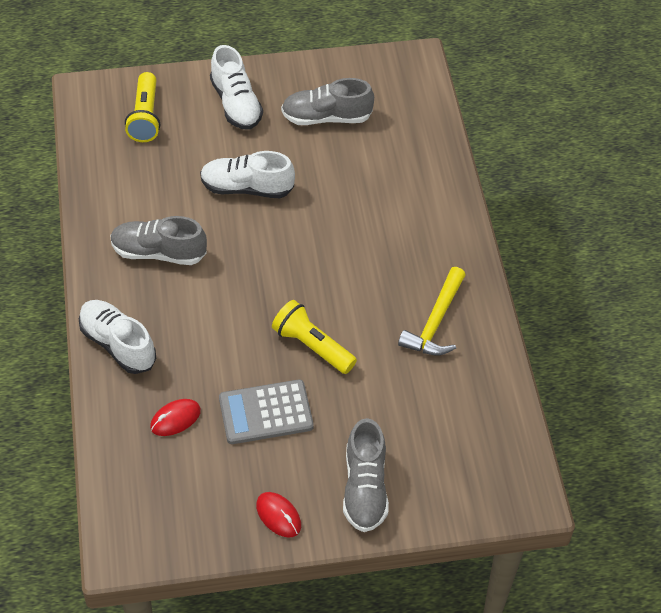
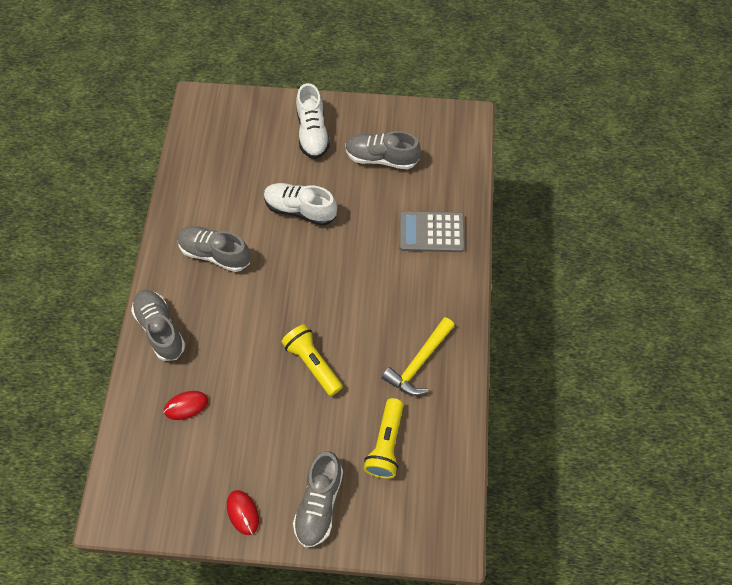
camera: 15 degrees right, 10 degrees up
(118, 344) = (160, 329): white shoe -> grey shoe
(145, 117) = (238, 131): yellow flashlight -> yellow flashlight (386, 444)
(266, 412) = (259, 416): grey calculator -> grey calculator (431, 232)

